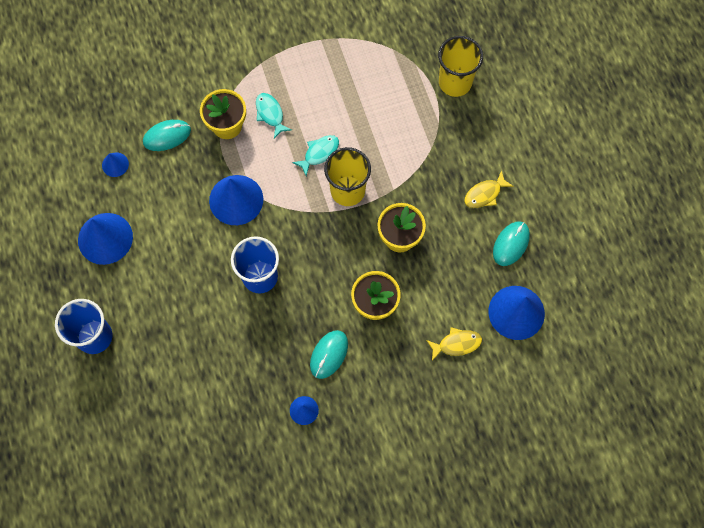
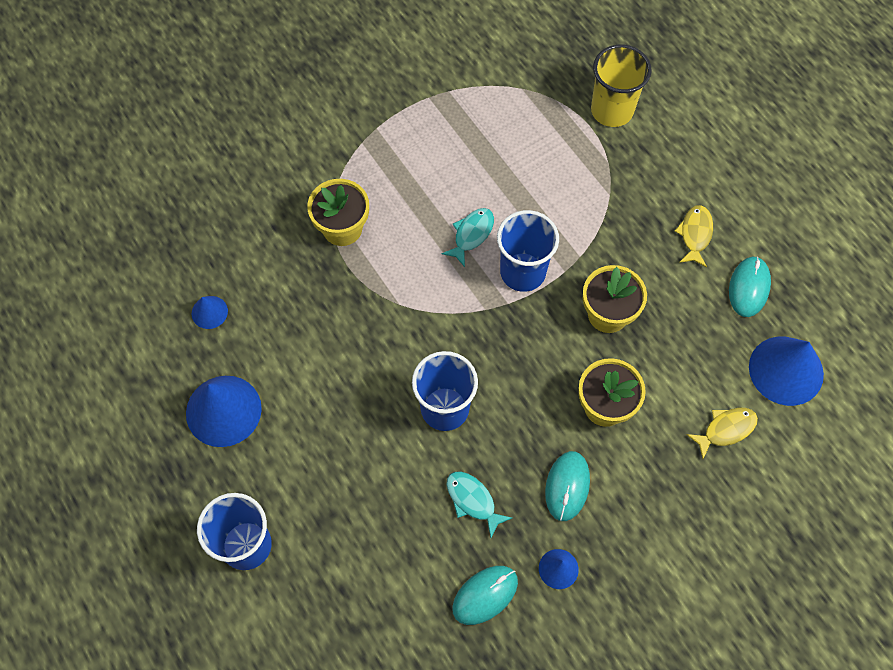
camera: 15 degrees left, 5 degrees down
(167, 136) = (268, 260): turquoise mouse -> turquoise mouse (485, 595)
(236, 200) = (383, 318): blue cone -> none
(270, 114) = (394, 201): turquoise fish -> turquoise fish (473, 501)
(347, 190) = (522, 272): yellow cup -> blue cup
(485, 194) = (695, 234): yellow fish -> yellow fish turned 150 degrees clockwise

